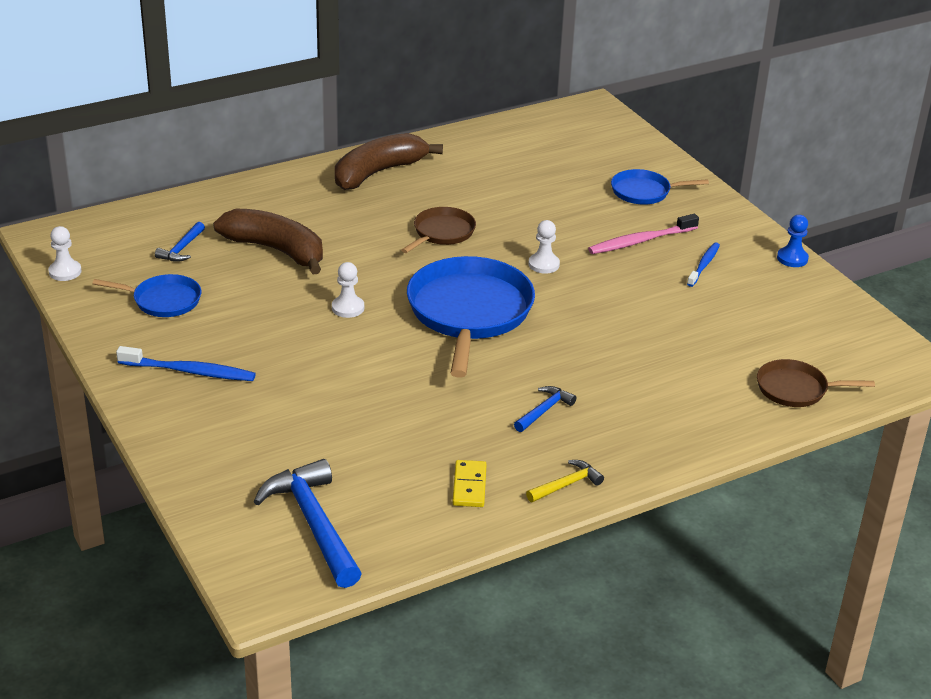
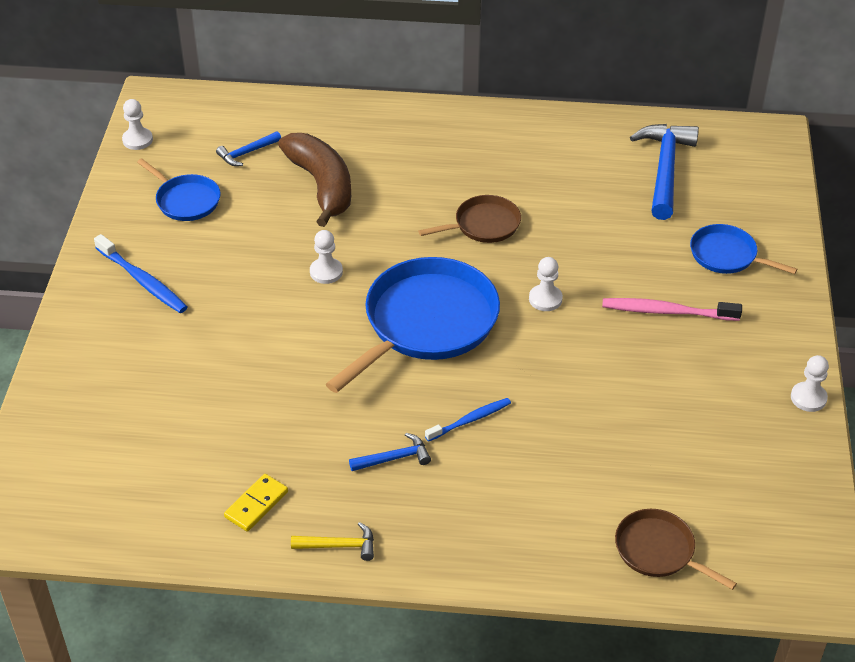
camera: 35 degrees right, 10 degrees up
(313, 523) = (101, 477): blue hammer -> blue hammer (664, 169)
(378, 173) = (487, 135): brown banana -> none
(704, 265) = (705, 366): blue toothbrush -> blue toothbrush (470, 420)
(792, 258) = (808, 398): blue pawn -> white pawn

